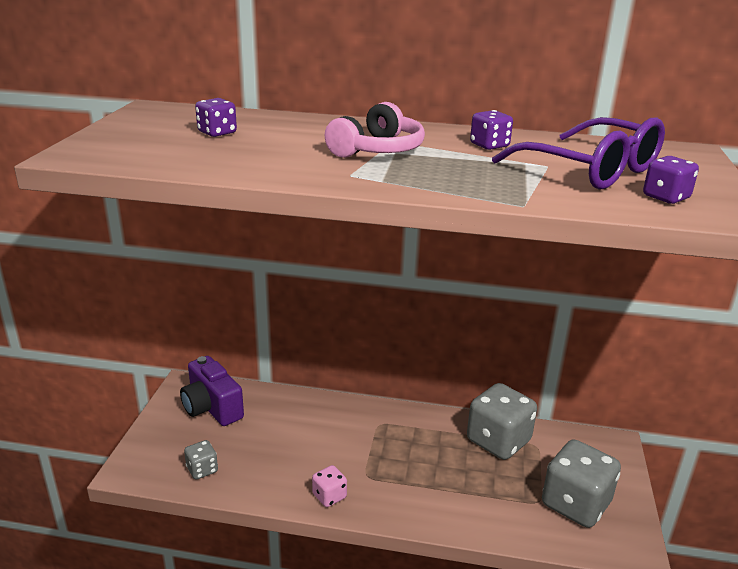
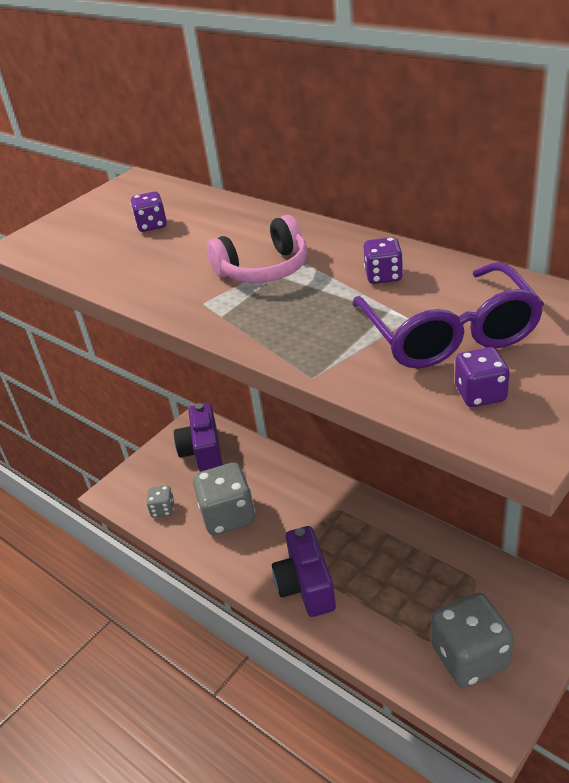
camera: 35 degrees right, 10 degrees up
(329, 496) = (246, 568): pink dice -> none
(398, 493) = (306, 586): none -> purple camera
(498, 441) = (439, 563): grey dice -> grey dice (228, 516)

